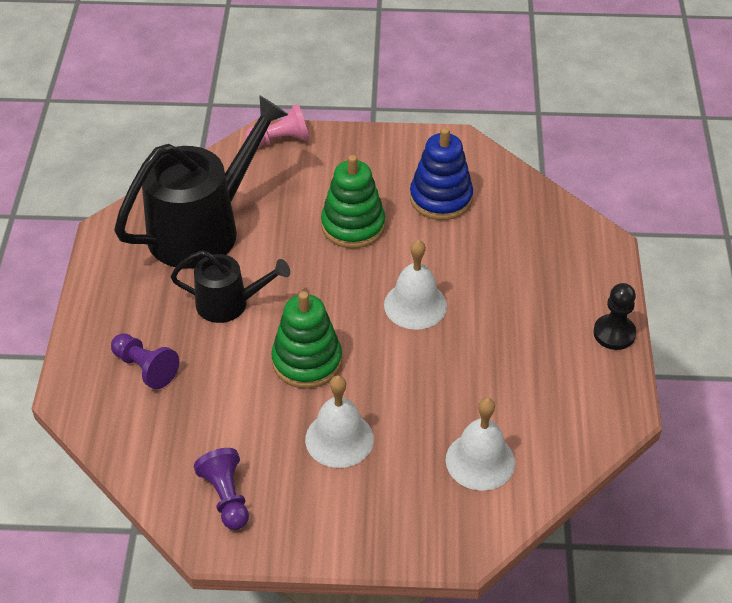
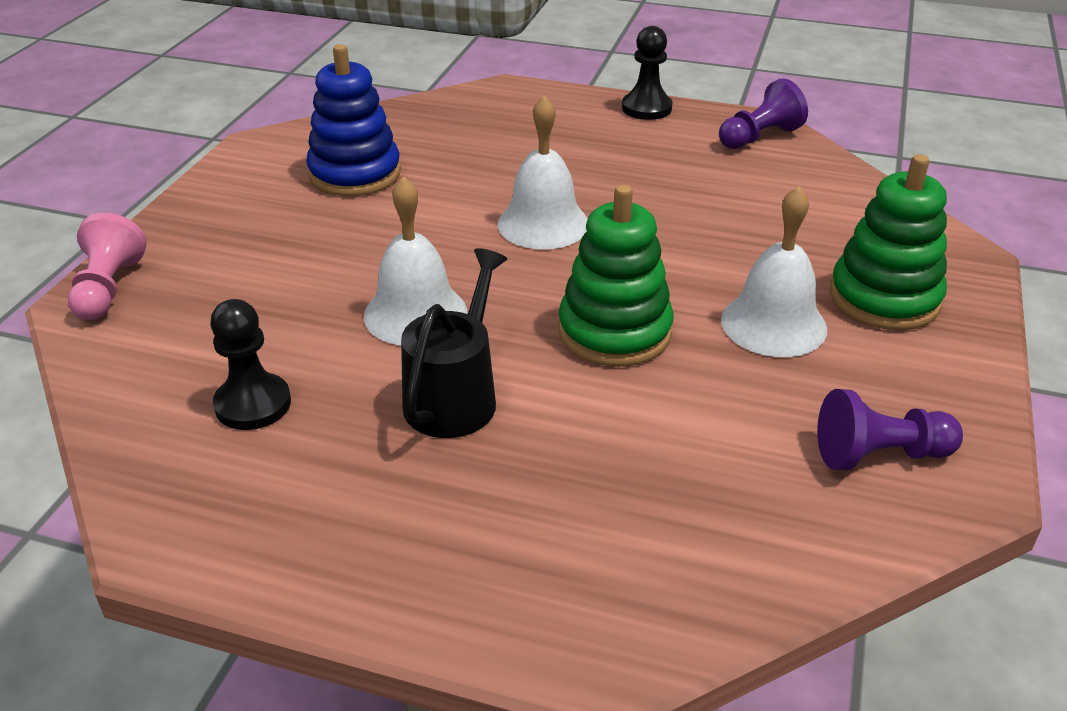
camera: 75 degrees left, 10 degrees down
(145, 368) = (568, 524): purple pawn -> purple pawn (759, 137)
(202, 228) = (253, 404): black watering can -> black pawn
(353, 226) = (357, 250): green stacking toy -> green stacking toy (884, 298)
(480, 461) = (825, 221): white bell -> white bell (415, 313)

